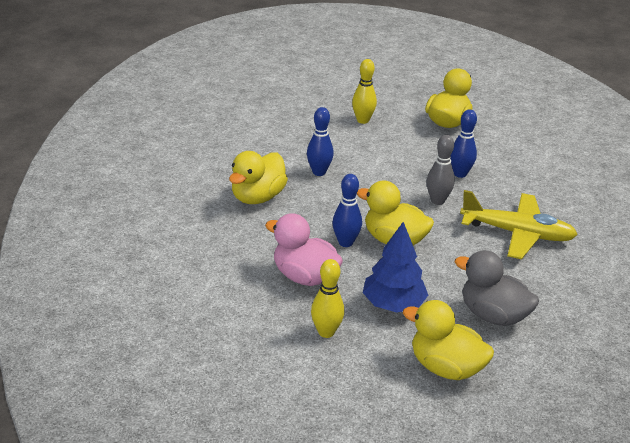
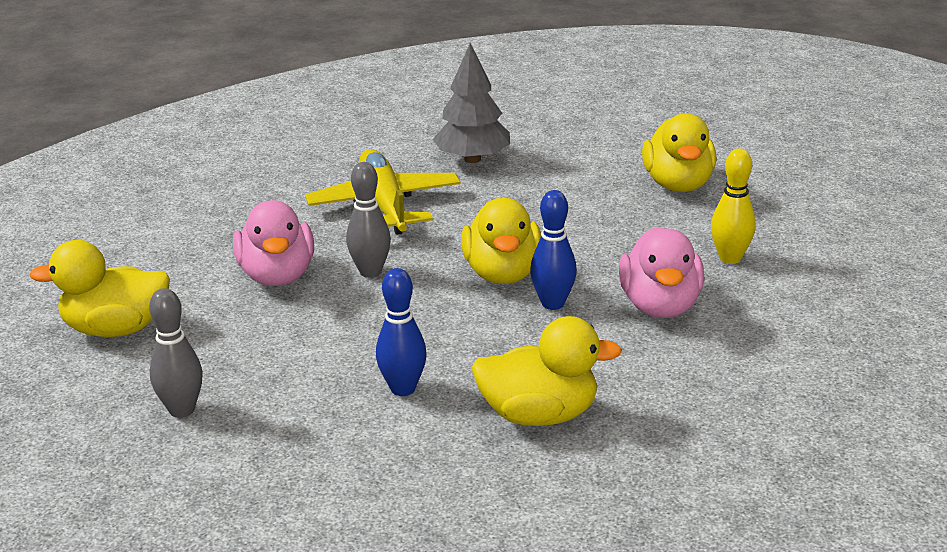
camera: 120 degrees left, 5 degrees down
(363, 120) = (182, 410): yellow bowling pin -> grey bowling pin
(393, 304) = (625, 237): blue tree -> none
(460, 174) = (277, 276): blue bowling pin -> pink duck
(493, 315) = (562, 182): grey duck -> none
(561, 293) = (472, 159): none -> grey tree

